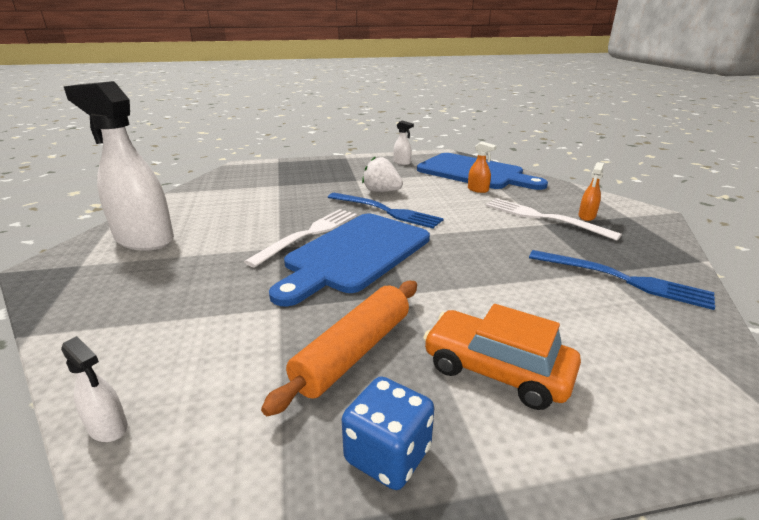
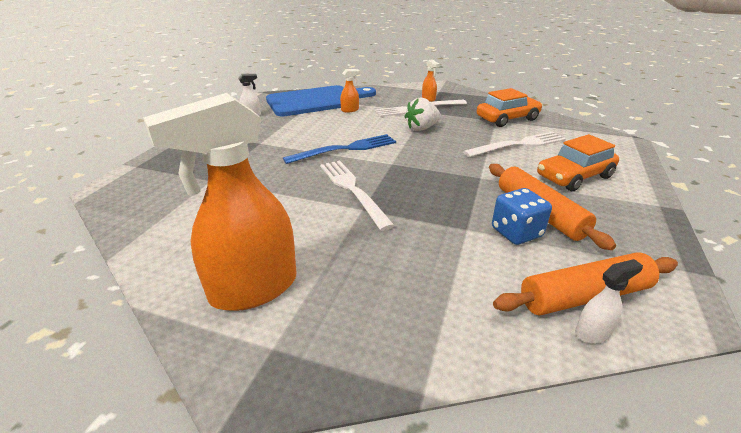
camera: 60 degrees left, 5 degrees up
(144, 240) = (253, 289): white spray bottle -> orange spray bottle
(178, 414) = (584, 296): none -> orange rolling pin
(355, 254) = (409, 180): blue cutting board -> none
(381, 191) = (303, 140): white strawberry -> white strawberry (421, 128)
(387, 455) = (634, 226): blue dice -> blue dice (516, 232)
(542, 304) = (519, 145): none -> white fork
(623, 279) = (507, 119): blue fork -> orange car

